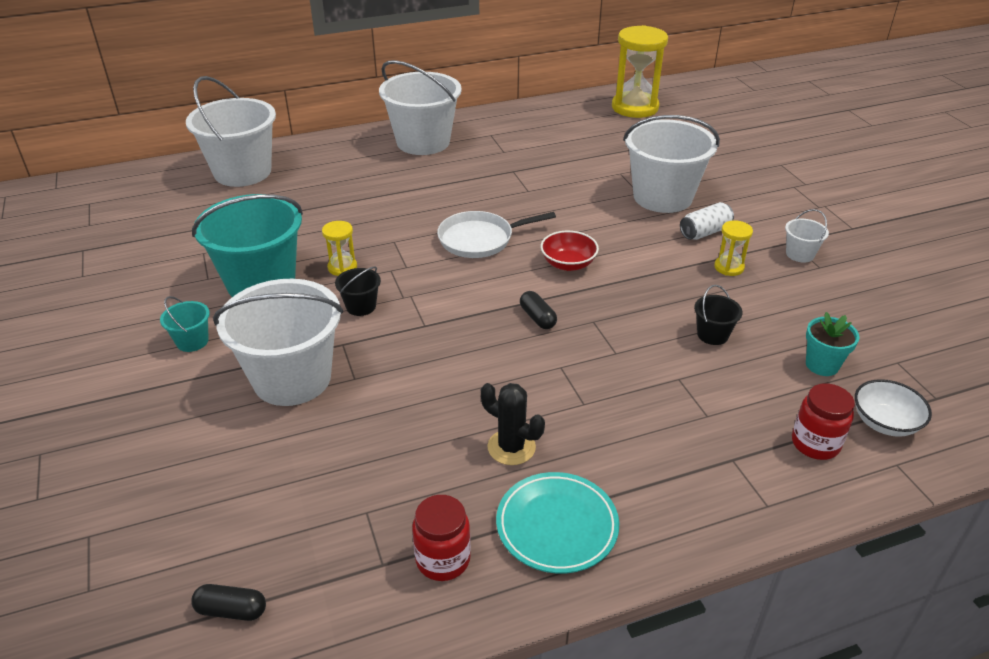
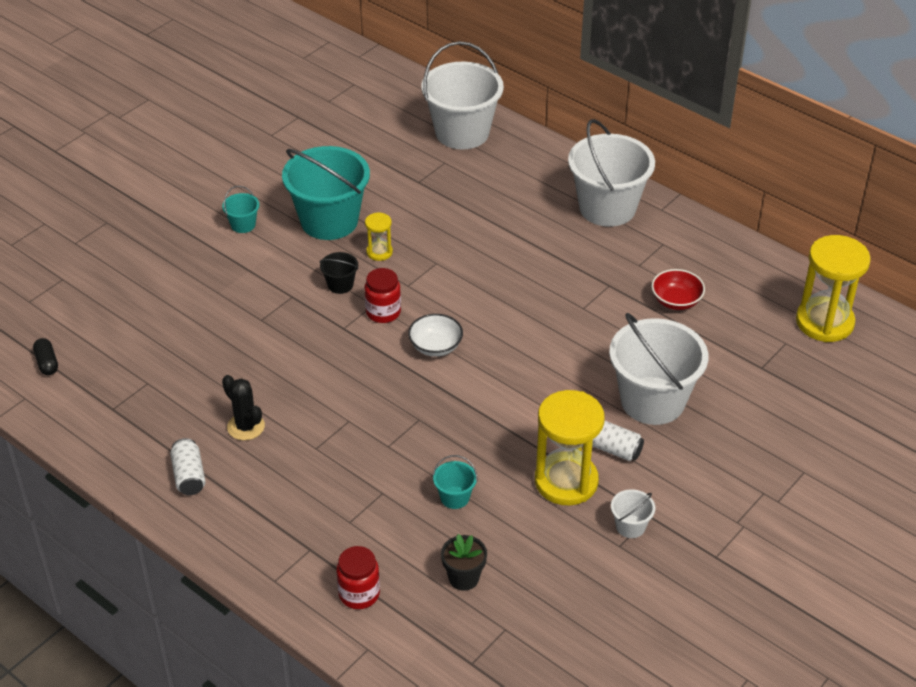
camera: 60 degrees right, 5 degrees up
(292, 378) = (240, 290): white bucket -> none
(443, 559) = (131, 434): red jar -> red jar (383, 312)
(479, 239) = (479, 310): white pan -> none
(511, 447) = (246, 427): black cactus -> black cactus turned 45 degrees counterclockwise
(537, 318) = (399, 385): black capsule -> none
(557, 526) = (189, 476): turquoise plate -> white can
(568, 264) = (487, 376): red bowl -> red bowl (676, 301)
(712, 335) = (455, 497): black bucket -> turquoise bucket
(729, 267) = (566, 481): yellow hourglass -> yellow hourglass, size x2.11
(822, 365) = (463, 578): turquoise flower pot -> black flower pot
(885, 423) = (414, 633): white bowl -> white bowl (435, 347)

